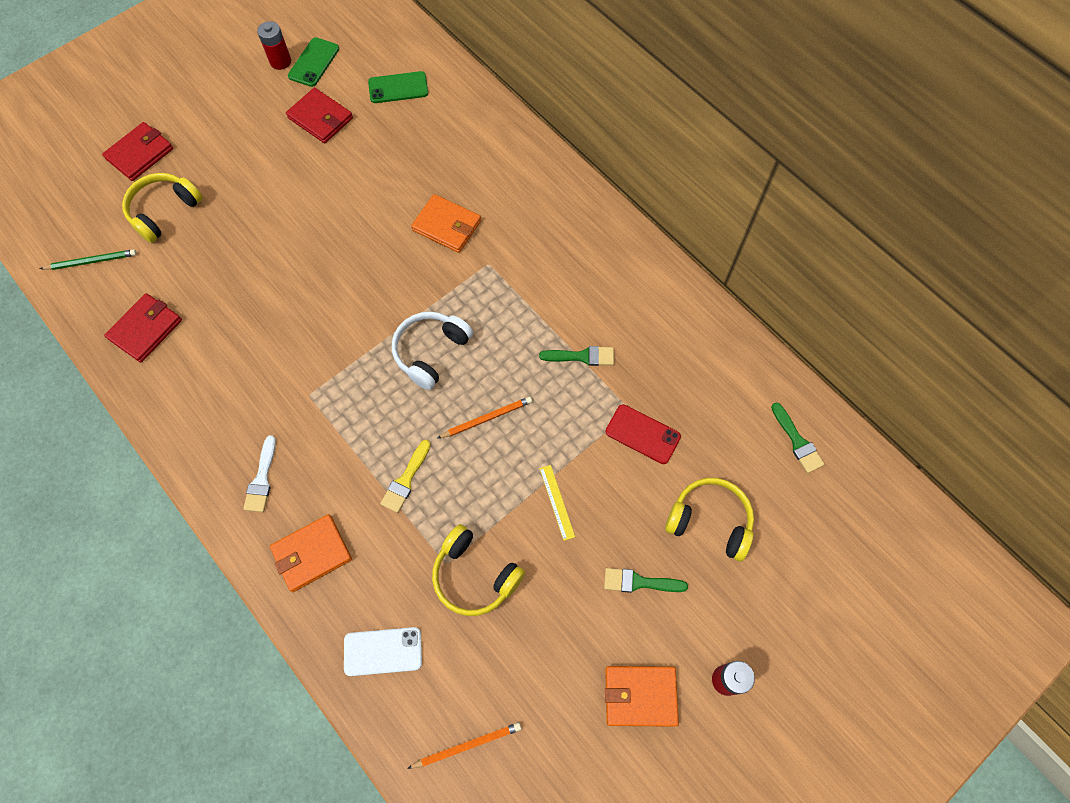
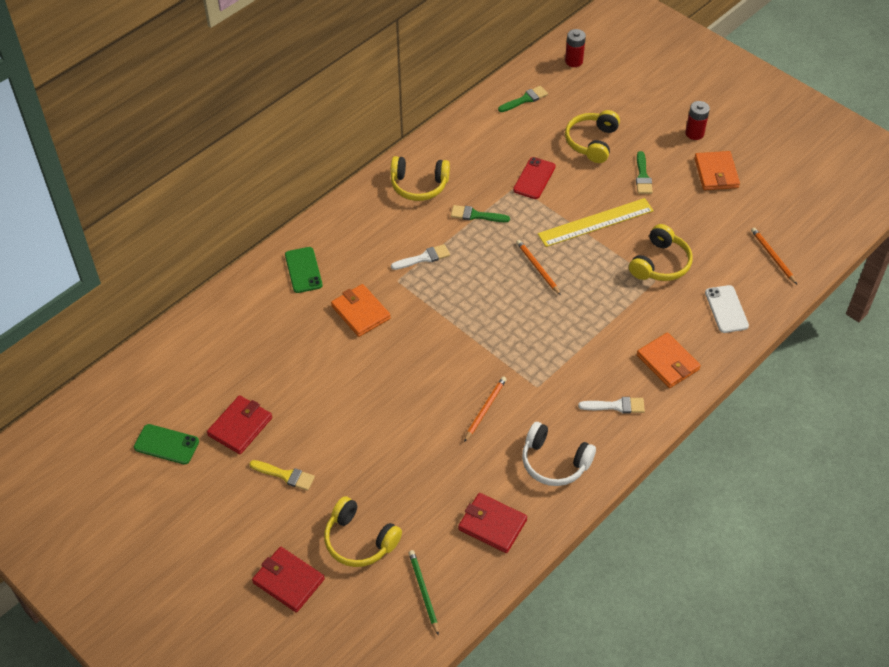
camera: 95 degrees left, 15 degrees down
(280, 61) = (164, 475): red battery -> red battery (574, 61)
(290, 337) = (485, 409): none -> orange pencil
(398, 88) = (202, 368): green phone -> green phone (303, 270)
(405, 480) = (597, 312): yellow brush -> yellow brush (285, 475)
(431, 352) = (485, 309): white headphones -> white headphones (554, 462)
(447, 225) = (360, 312): orange wallet -> orange wallet turned 60 degrees counterclockwise
(518, 293) = (424, 258): none -> white brush
(557, 502) = (595, 222): yellow ruler -> yellow ruler, size x2.10
(582, 356) = (476, 215): green brush -> green brush turned 75 degrees counterclockwise
(638, 297) = (419, 185): none -> yellow headphones

